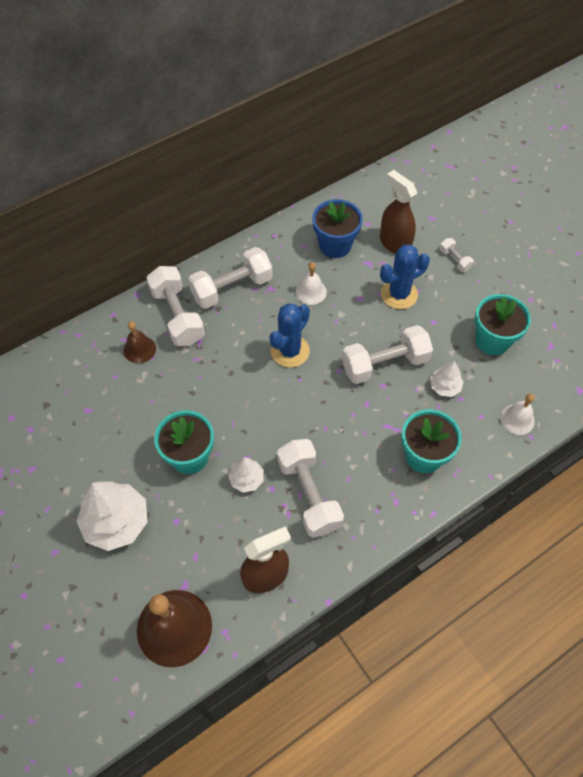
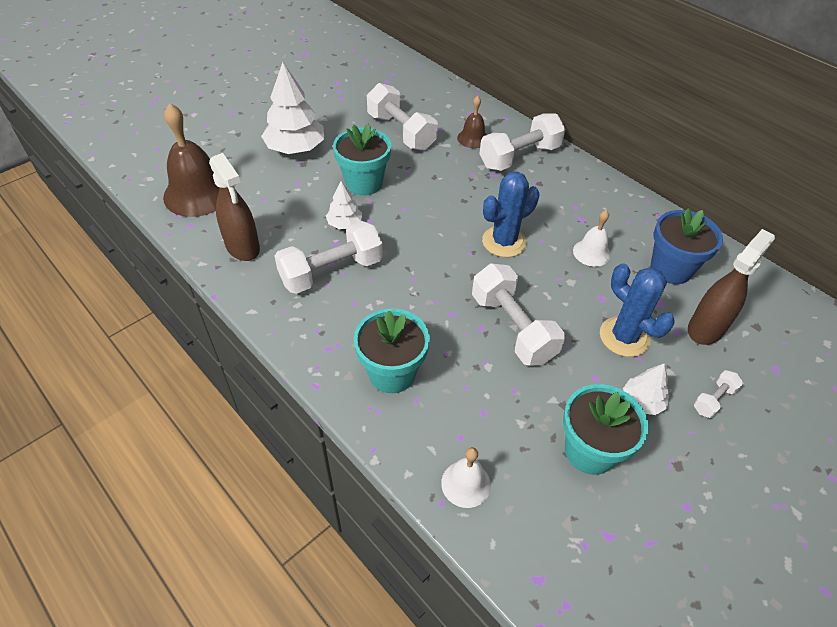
camera: 80 degrees right, 10 degrees down
(232, 288) = (569, 190): white dumbbell -> white dumbbell (401, 132)
(290, 351) = (504, 242): blue cactus -> blue cactus turned 60 degrees counterclockwise
(444, 386) = (497, 393): white tree -> white tree (642, 401)

